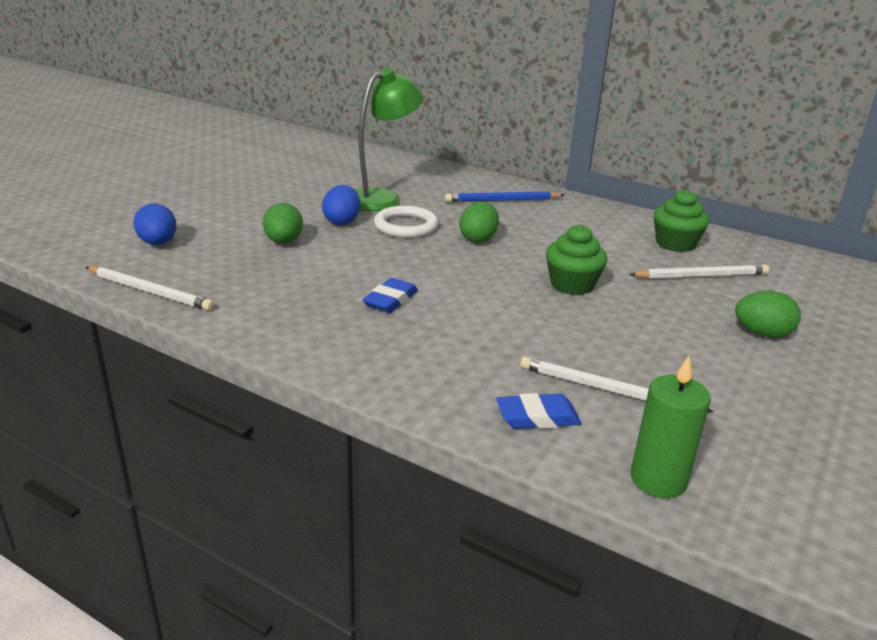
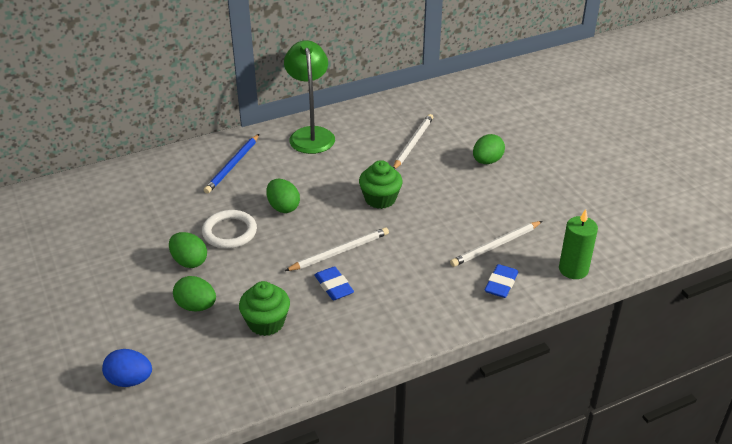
camera: 55 degrees left, 10 degrees up
(150, 291) = (216, 406): white pencil -> white pencil (339, 252)
(342, 221) = (189, 261): blue egg -> green egg
(382, 198) = (166, 223): green lamp -> green lamp (311, 134)
(675, 244) = (367, 129): green cupcake -> green cupcake (266, 323)

